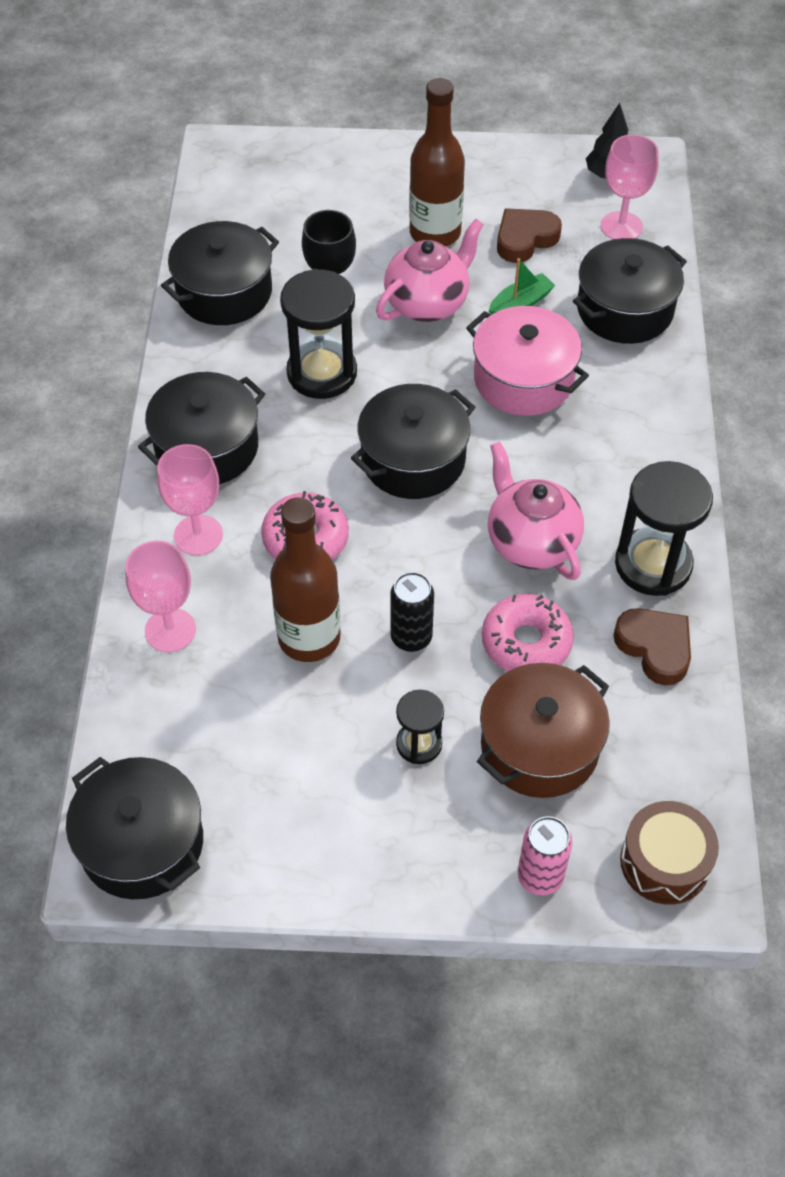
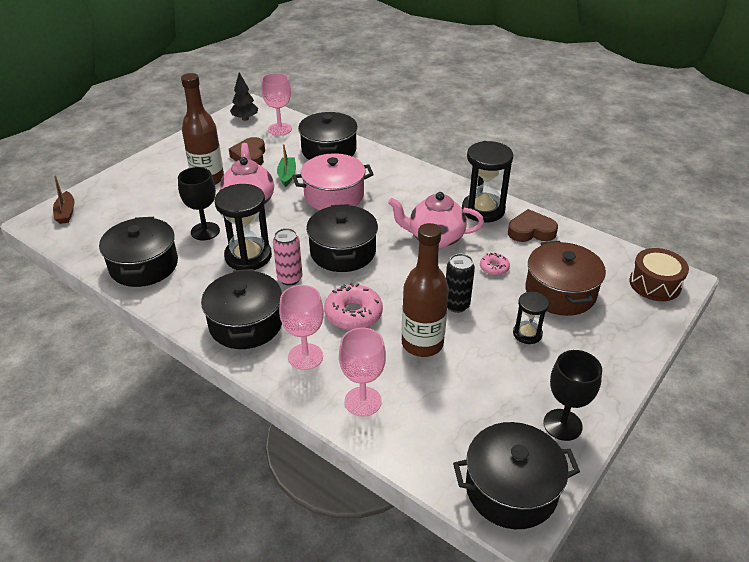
camera: 55 degrees left, 15 degrees down
(252, 159) = (66, 213): none -> brown boat
(280, 855) = (562, 425): none -> black goblet
(526, 642) = (494, 268): pink donut -> pink donut, size x0.55
(540, 877) = (639, 328): pink can -> pink can (290, 278)

